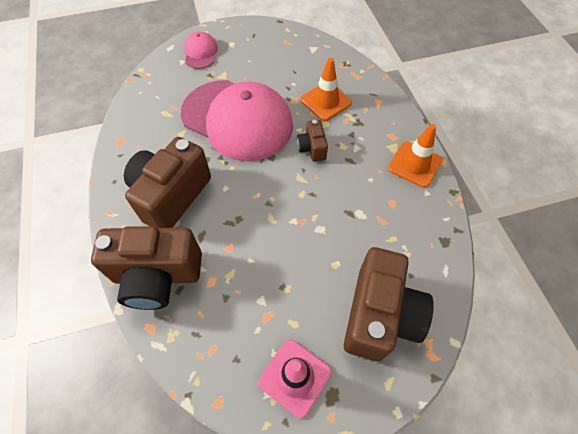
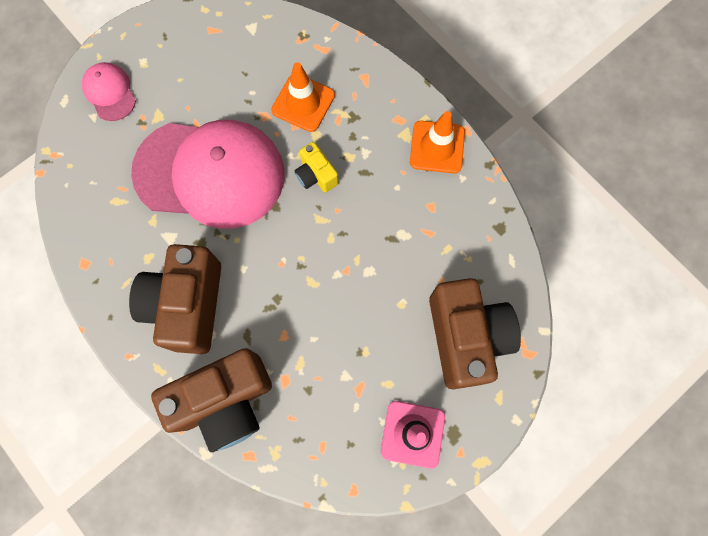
camera: 25 degrees left, 15 degrees up
(312, 148) = (316, 175): brown camera -> yellow camera

